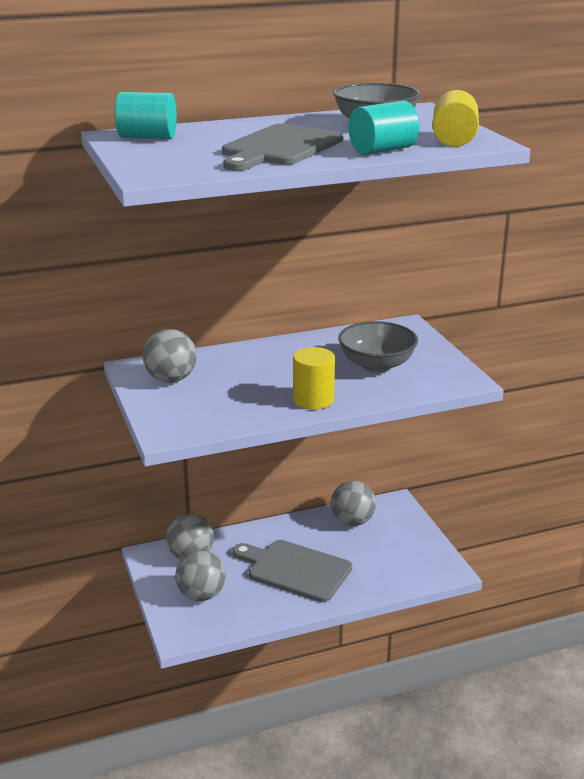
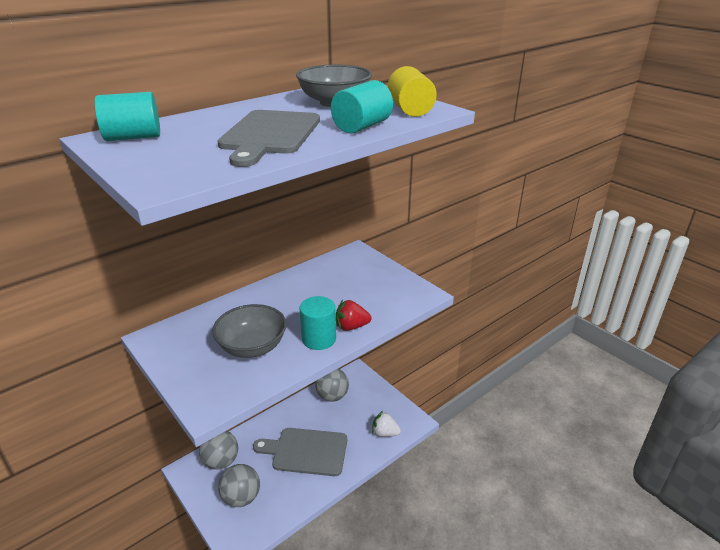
camera: 20 degrees left, 5 degrees up
(171, 379) = (189, 344): grey ball -> none
(313, 400) = (319, 339): yellow cylinder -> turquoise cylinder
(357, 395) = (351, 327): none -> red strawberry
(377, 365) = (352, 293): grey bowl -> grey bowl (252, 347)
(403, 574) = (385, 433): none -> white strawberry

